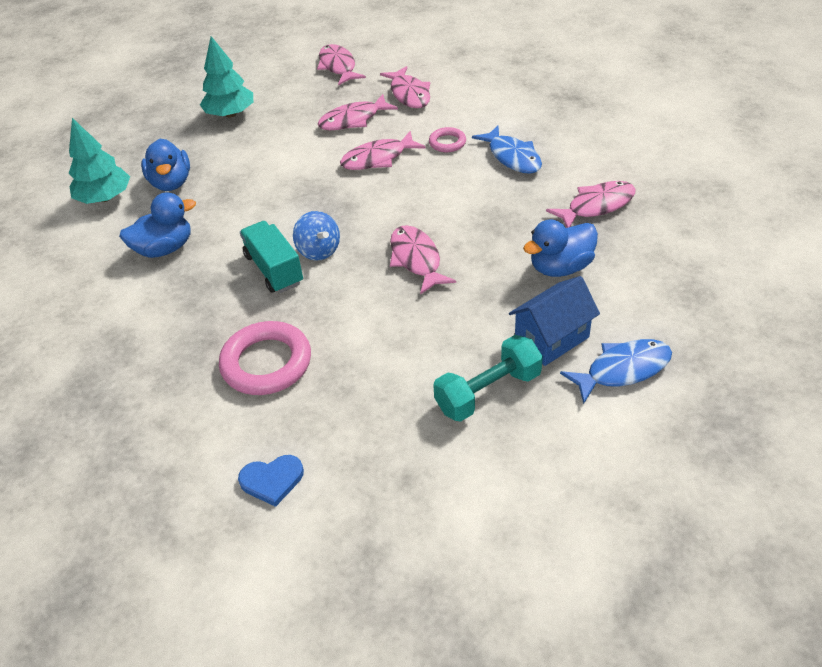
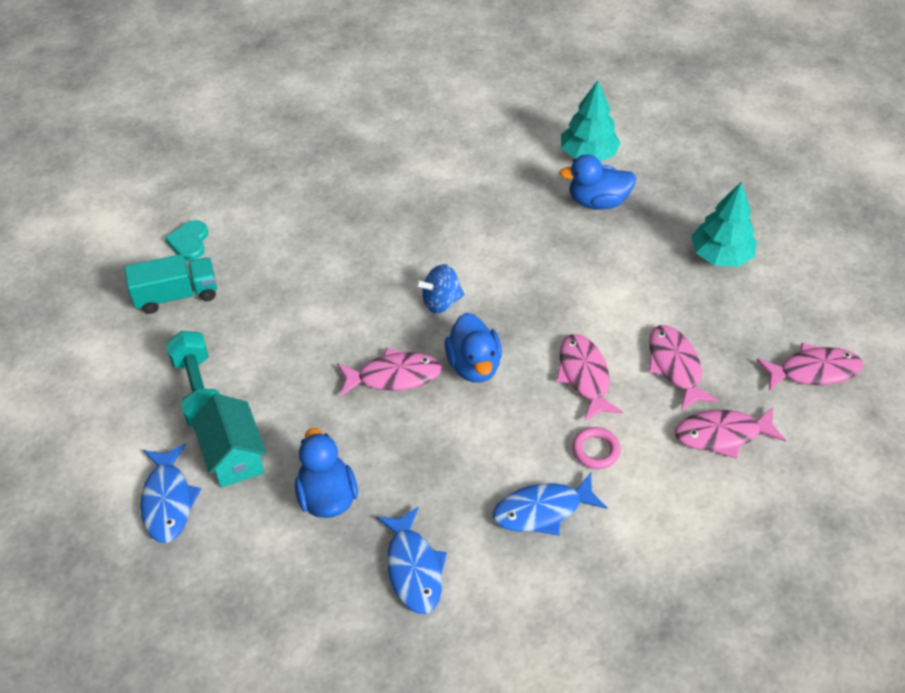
camera: 100 degrees right, 5 degrees up
(164, 249) = (491, 193): blue duck -> blue duck (474, 365)
(266, 363) = (309, 250): pink ring -> none
(272, 480) = (189, 242): blue heart -> turquoise heart
(274, 269) = (427, 266): turquoise truck -> turquoise truck (176, 295)
(551, 339) = (234, 457): blue house -> turquoise house
(597, 206) = (413, 568): pink fish -> blue fish

